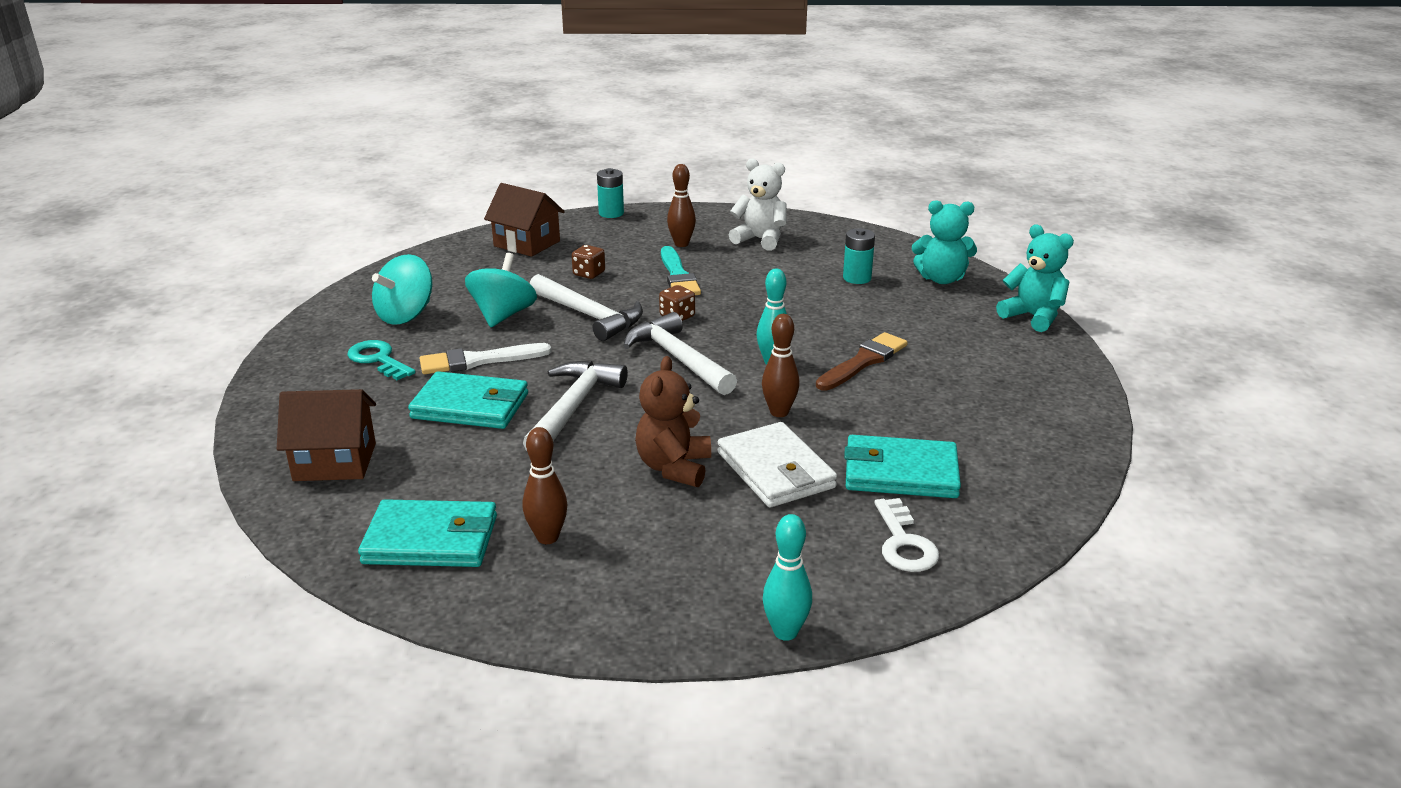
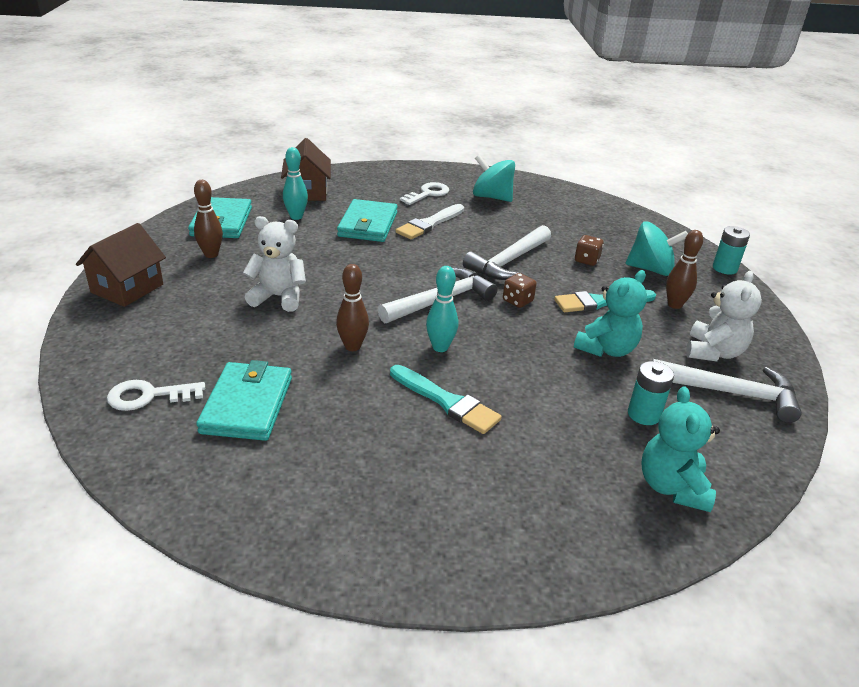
camera: 85 degrees right, 5 degrees up
(378, 359) = (428, 194): turquoise key -> white key
(478, 361) = (429, 224): white brush -> white brush turned 120 degrees counterclockwise
(503, 315) = (500, 229): turquoise spinning top -> turquoise spinning top (650, 269)
(527, 243) = (633, 233): brown house -> brown house (127, 288)
(573, 407) = (365, 259): white hammer -> white hammer (731, 393)
(674, 467) = (278, 297): brown teddy bear -> white teddy bear
(776, 470) = (265, 340): white wallet -> none
(785, 632) = (76, 335): turquoise bowling pin -> turquoise bowling pin (296, 217)
(863, 361) = (446, 401): brown brush -> turquoise brush
(1033, 317) = (586, 563): turquoise teddy bear -> turquoise teddy bear (606, 349)

